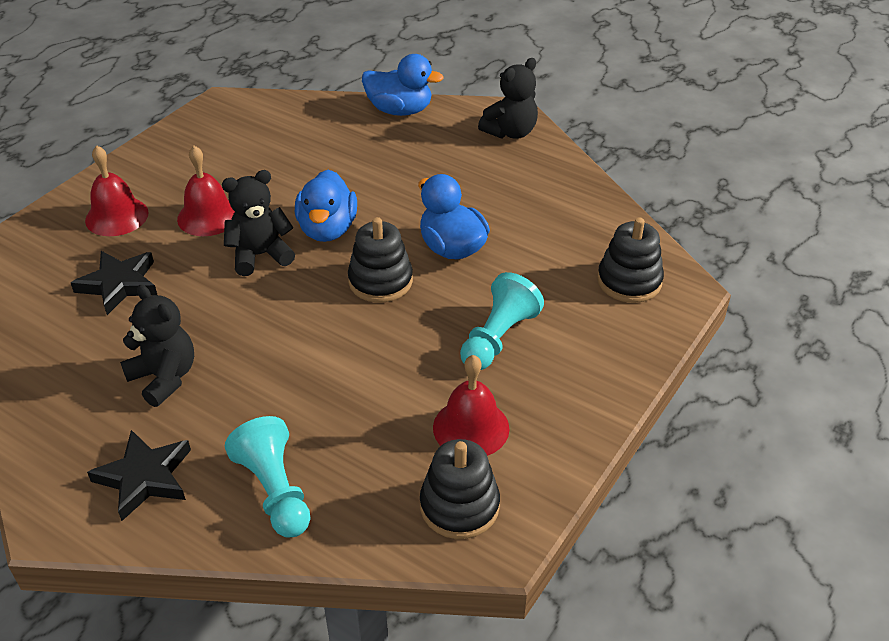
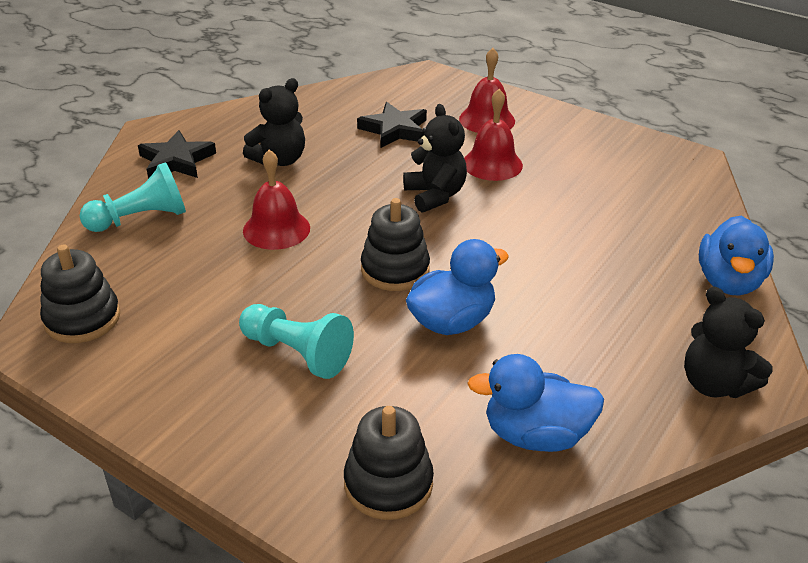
camera: 90 degrees right, 5 degrees down
(327, 229) = (478, 233): blue duck -> blue duck (535, 435)
(471, 428) = (174, 328): red bell -> red bell (276, 229)

